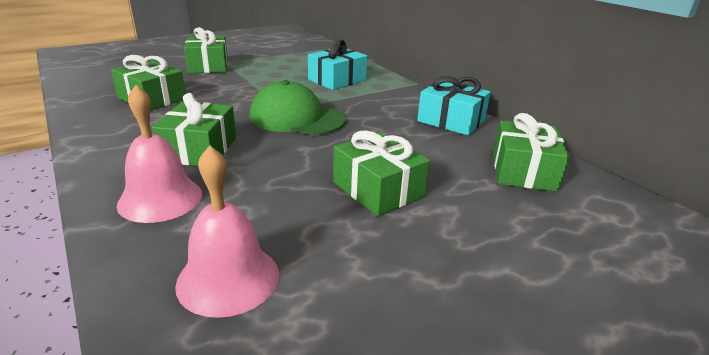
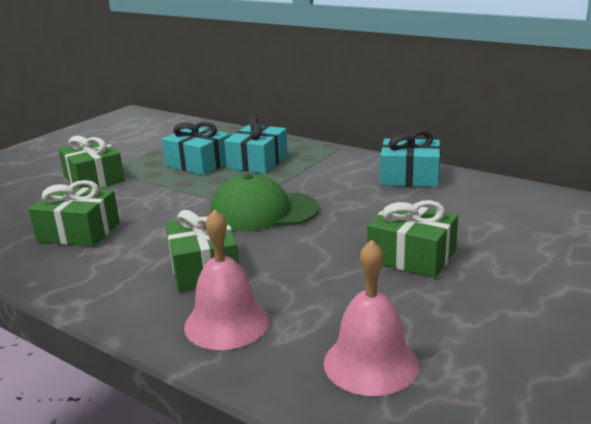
camera: 20 degrees left, 5 degrees down
(292, 72) = (199, 163): none -> turquoise gift
(523, 171) = (510, 206): green gift -> none

